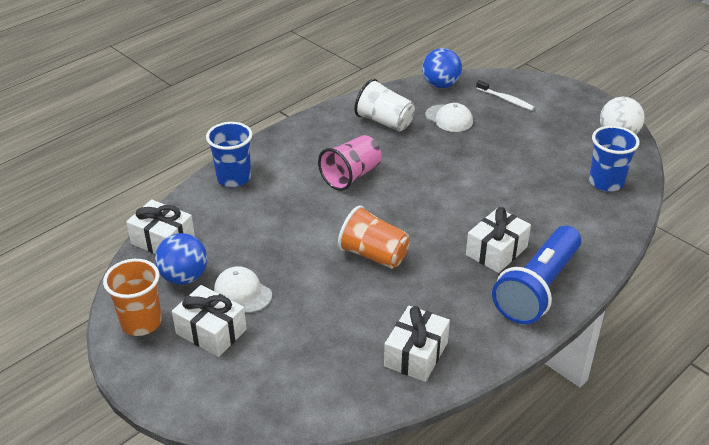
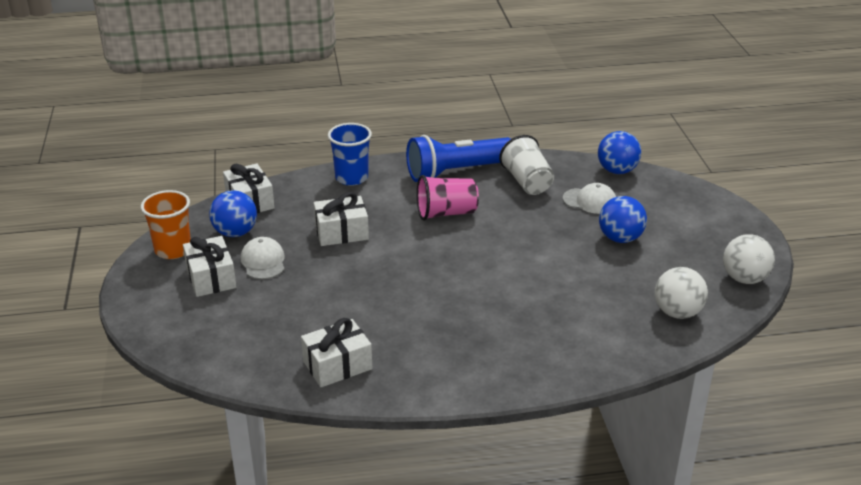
camera: 35 degrees right, 5 degrees down
(374, 255) = (392, 279): orange cup -> none
(449, 118) = (590, 201): white cap -> white cap turned 60 degrees counterclockwise
(496, 251) = (499, 322): white gift -> white gift (341, 232)
(504, 140) = (620, 238): none -> blue ball
(506, 99) = (666, 205): white toothbrush -> none
(537, 289) = (498, 367): blue flashlight -> blue flashlight (456, 172)
(606, 182) = (677, 312): blue cup -> white ball

